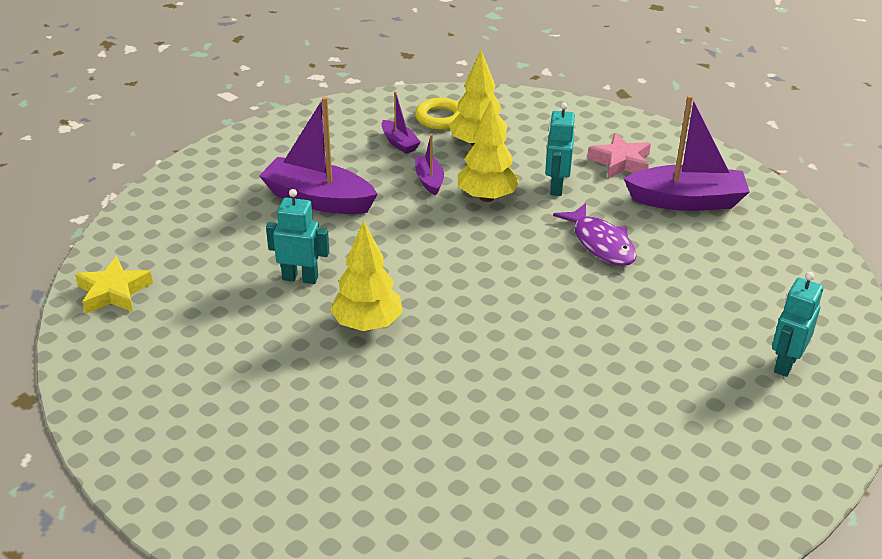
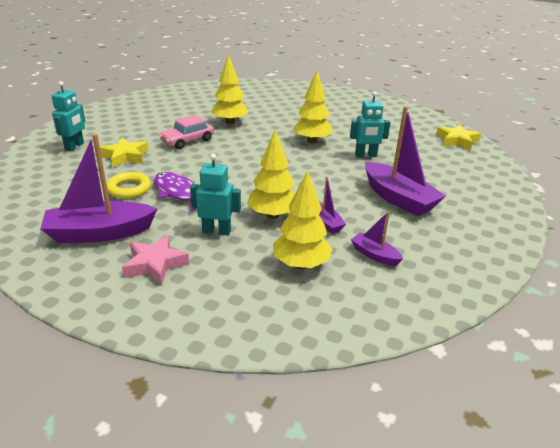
camera: 165 degrees right, 5 degrees down
(318, 199) = (398, 198): purple boat -> purple boat turned 45 degrees clockwise
(440, 118) = (354, 292): yellow ring -> yellow ring (129, 189)
(502, 403) = (230, 122): none -> yellow tree
(556, 187) = (216, 231): turquoise robot -> turquoise robot turned 75 degrees counterclockwise
(588, 354) = (187, 141): none -> pink car
(689, 326) = (125, 156): none -> yellow star

